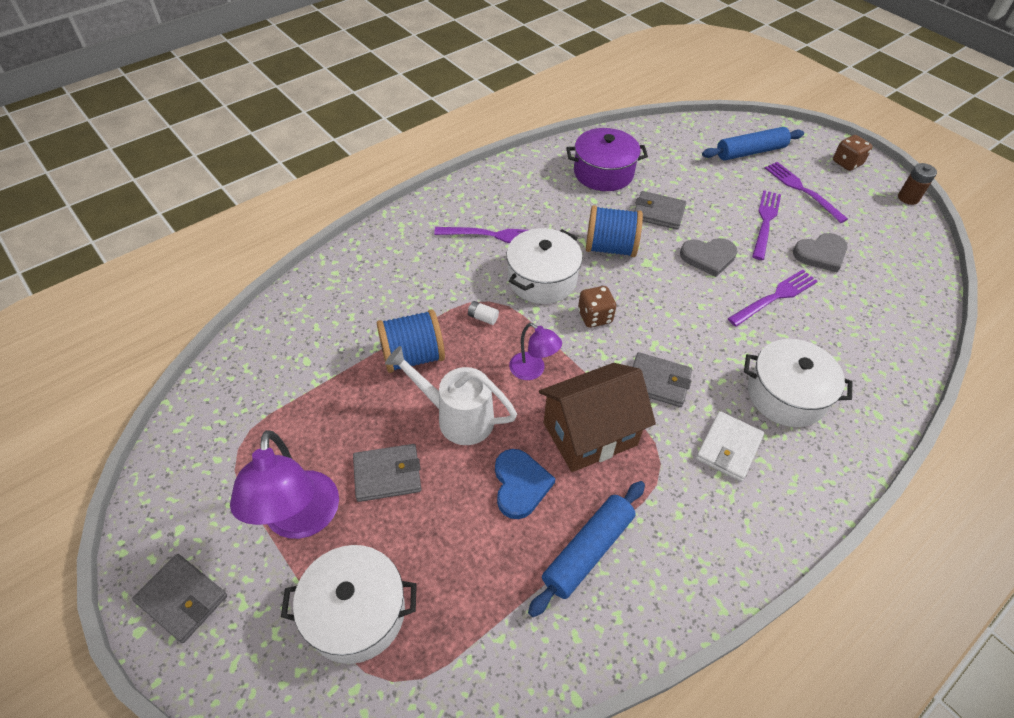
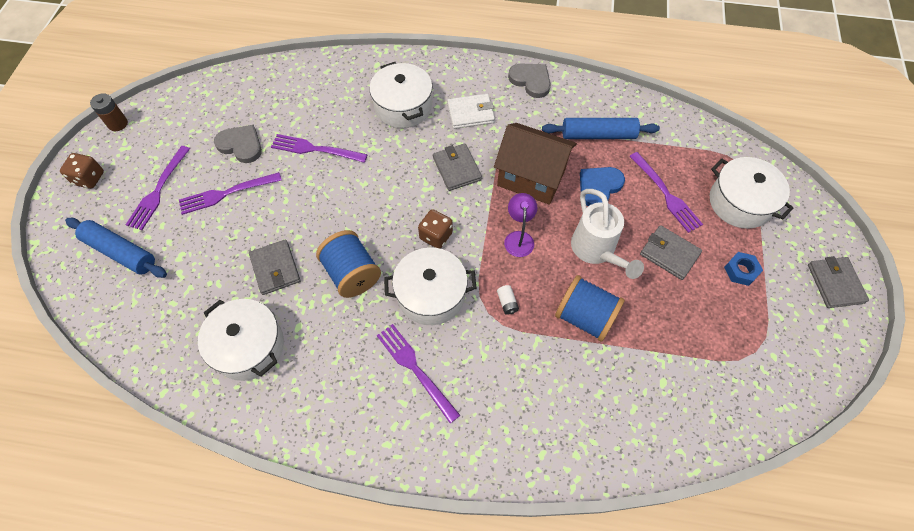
camera: 130 degrees left, 10 degrees up
(301, 520) = (740, 271): purple lamp -> blue nut
(446, 542) = (666, 194): none -> purple fork
(603, 173) = (249, 347): purple pot -> white pot
(708, 257) = (305, 206): grey heart -> grey heart (531, 81)

